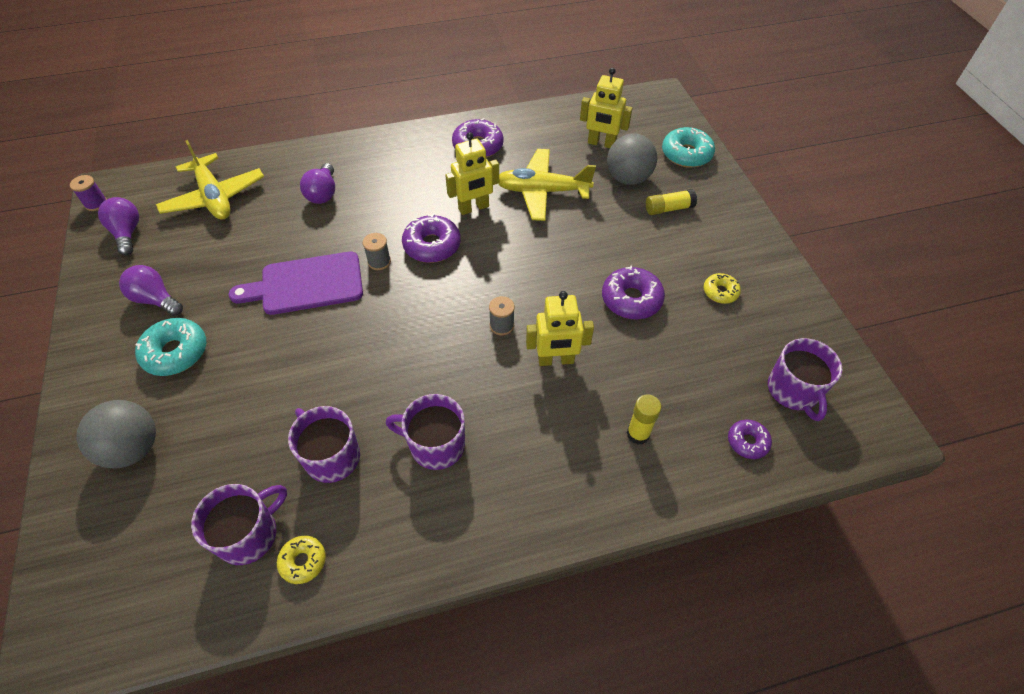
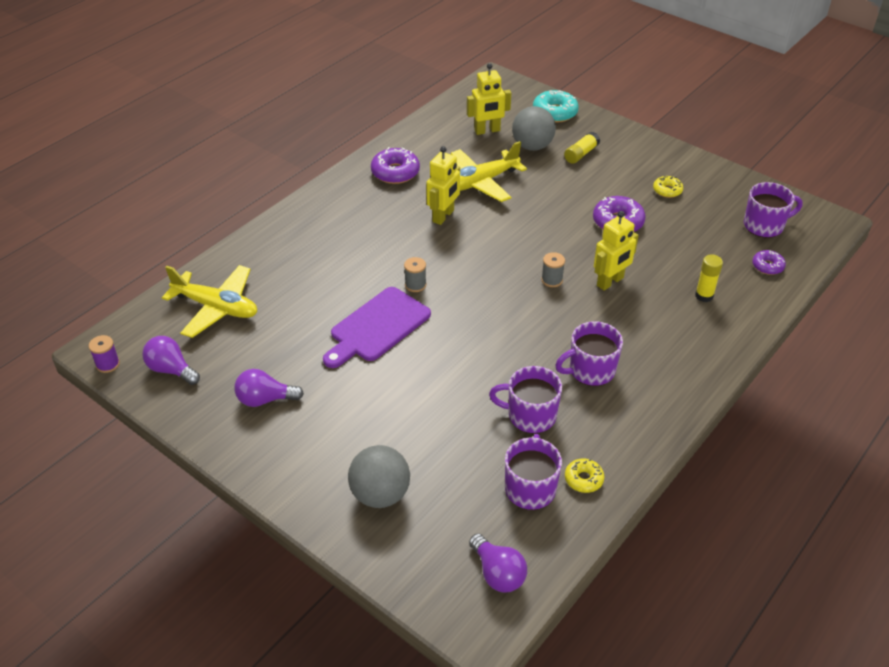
camera: 35 degrees left, 10 degrees down
(175, 352) = (331, 422): turquoise donut -> none
(323, 193) = (310, 261): purple light bulb -> purple light bulb (498, 573)
(432, 245) = (442, 255): purple donut -> none
(793, 391) = (764, 225): purple mug -> purple mug turned 60 degrees counterclockwise

